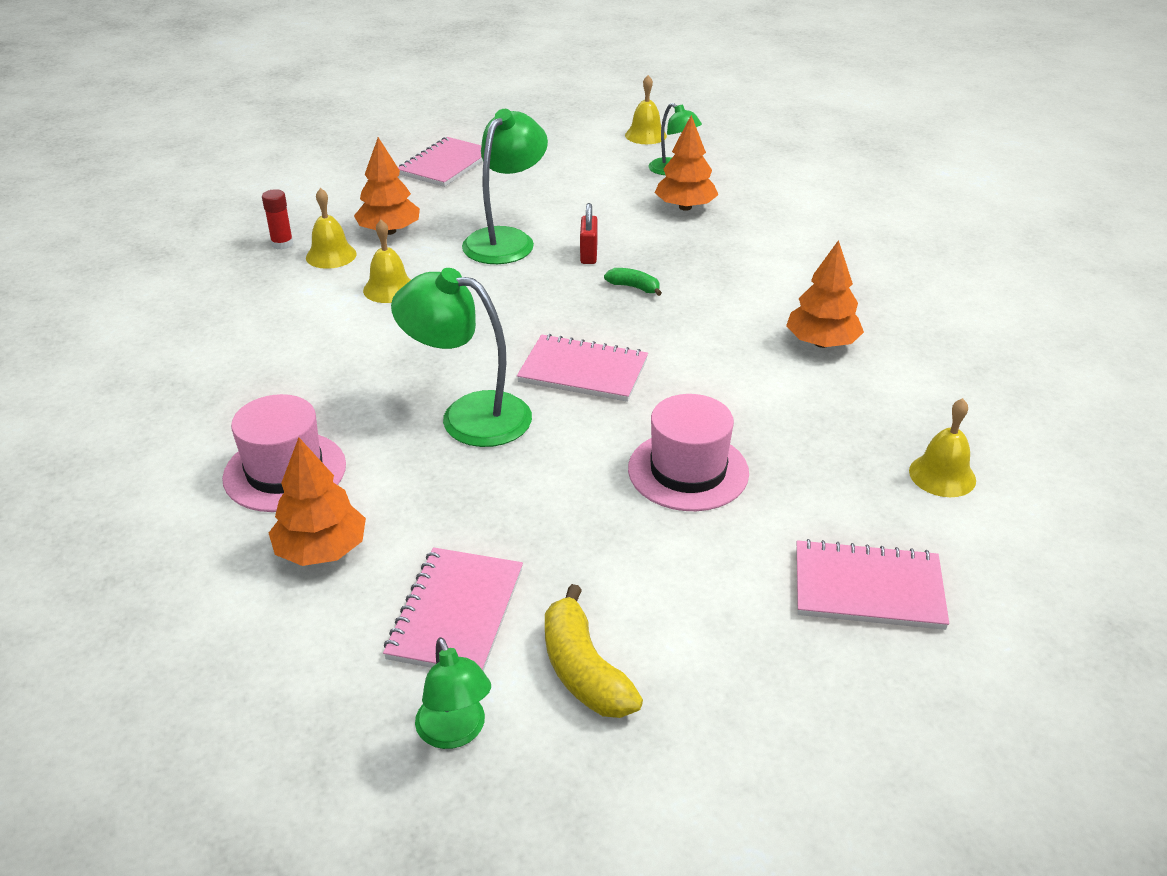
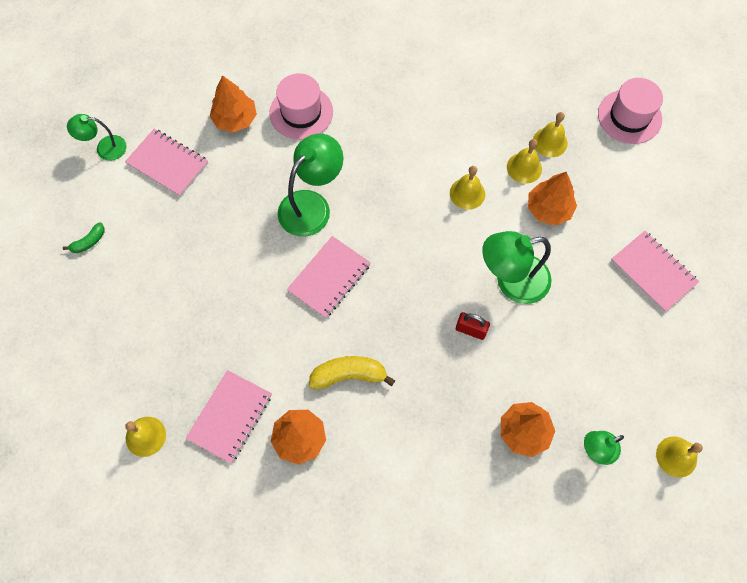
camera: 110 degrees right, 30 degrees up
(282, 244) = (550, 142): red glue stick -> yellow bell
(506, 240) = (511, 281): green lamp -> green lamp turned 120 degrees clockwise
(584, 670) = (110, 204): yellow banana -> yellow banana (349, 375)
(634, 287) = (415, 344): green banana -> green banana (89, 242)
(688, 471) = (214, 299): pink hat -> pink hat (629, 116)
(868, 588) = (90, 346): pink notebook -> pink notebook (230, 417)

